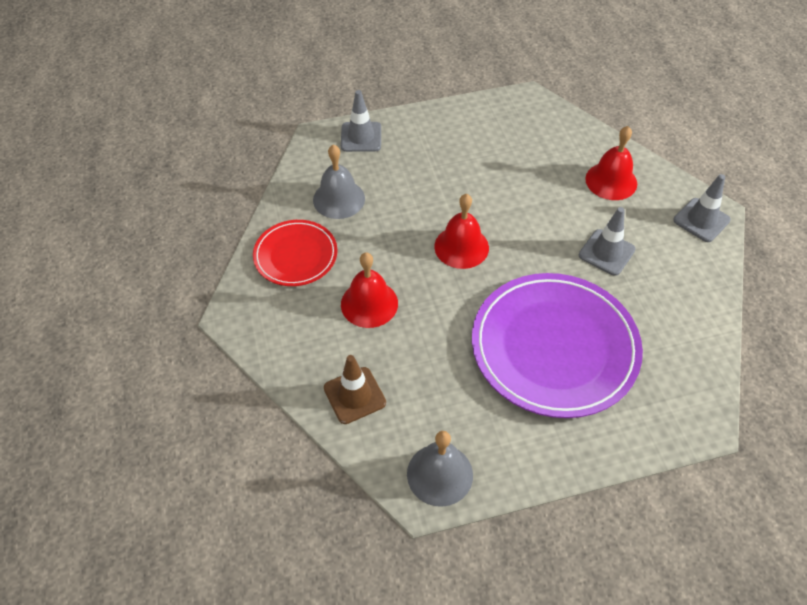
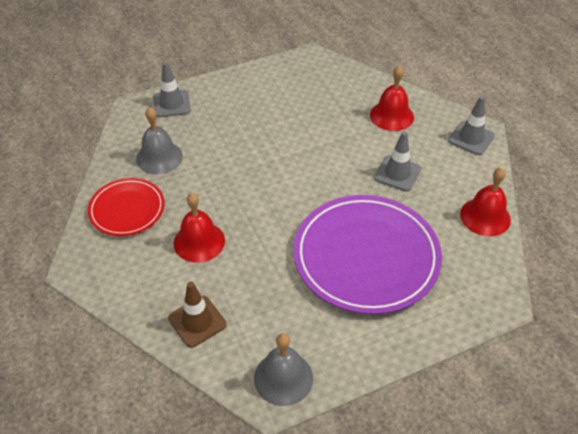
camera: 10 degrees left, 5 degrees down
(461, 247) = (273, 184): red bell -> red bell (485, 216)

